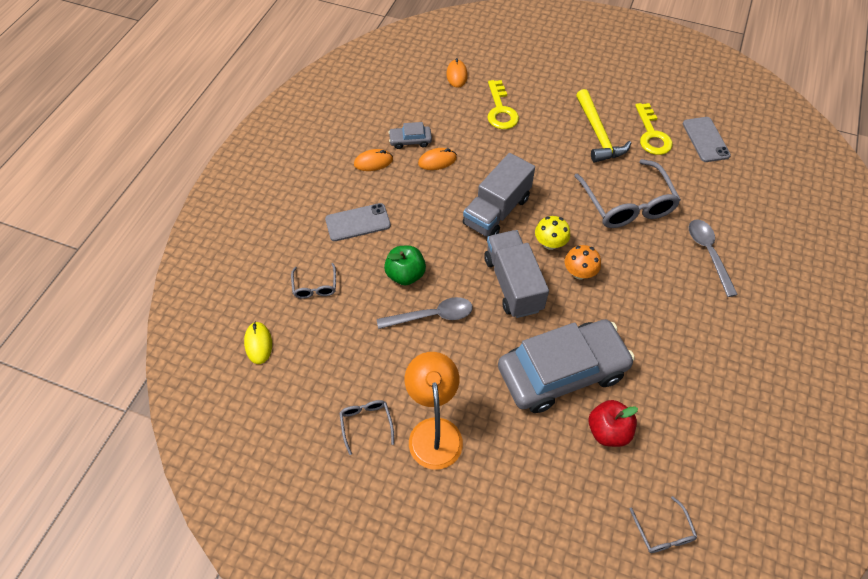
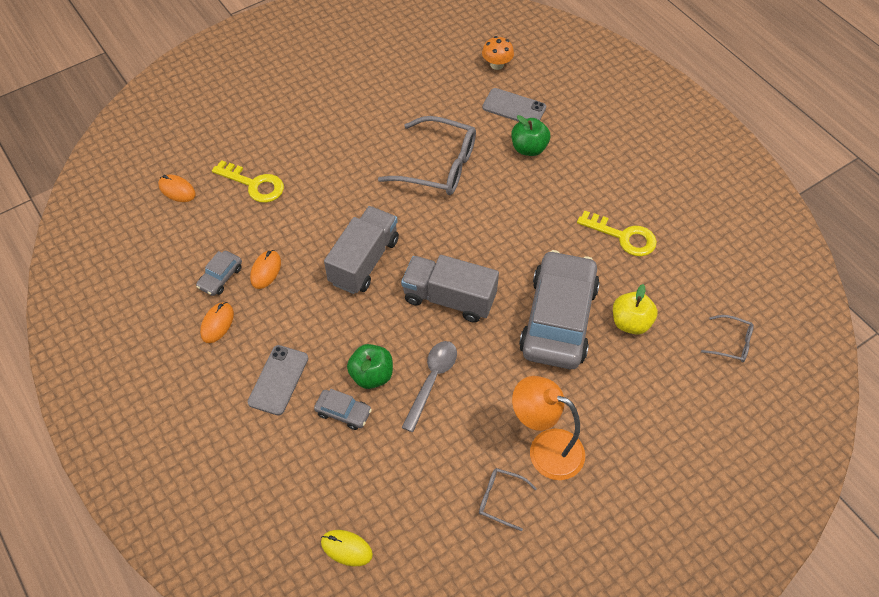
camera: 55 degrees left, 0 degrees up
(315, 286) = (321, 460): grey glasses -> none
(362, 276) = (343, 412): none -> grey car
(496, 211) = (364, 261): grey truck -> grey truck turned 135 degrees counterclockwise
(550, 243) = (431, 245): yellow mushroom -> none
(579, 272) = (476, 244): orange mushroom -> orange mushroom (497, 64)
(598, 134) = (349, 134): yellow hammer -> none
(608, 431) = (631, 322): red apple -> yellow apple
(652, 135) = (384, 100): yellow key -> yellow key (623, 236)
(705, 139) = (422, 71): grey phone -> grey phone (514, 107)
(708, 254) = (529, 148): grey spoon -> green apple

